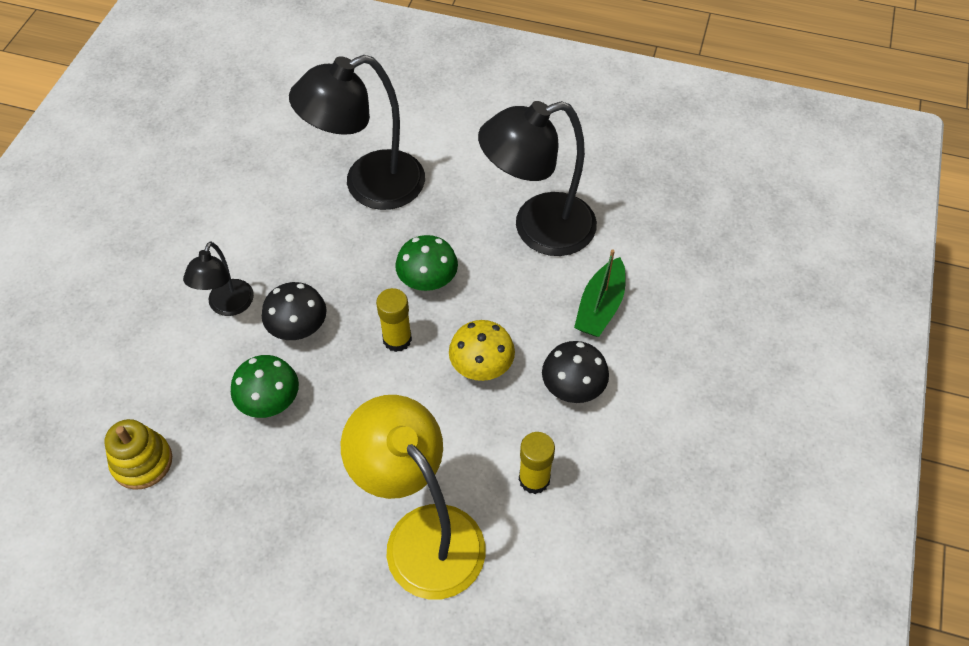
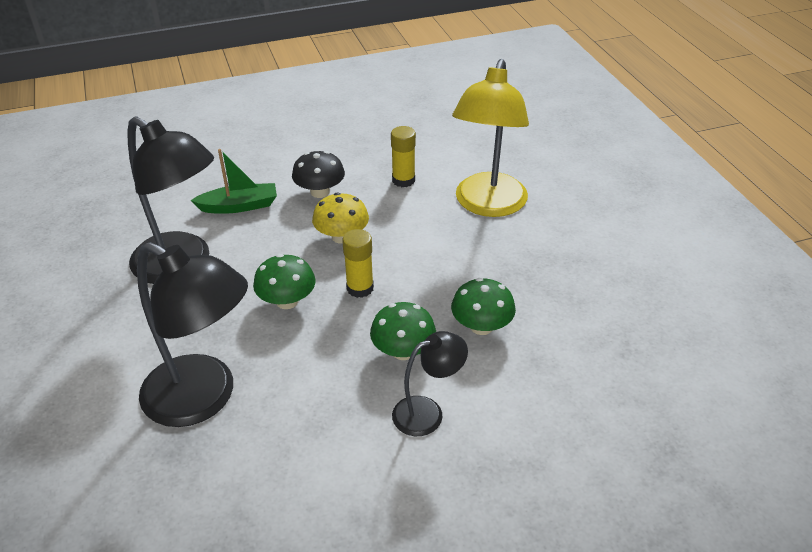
camera: 125 degrees left, 15 degrees down
(142, 462) = (606, 365): yellow stacking toy -> none
(298, 327) = (403, 351): black mushroom -> green mushroom

